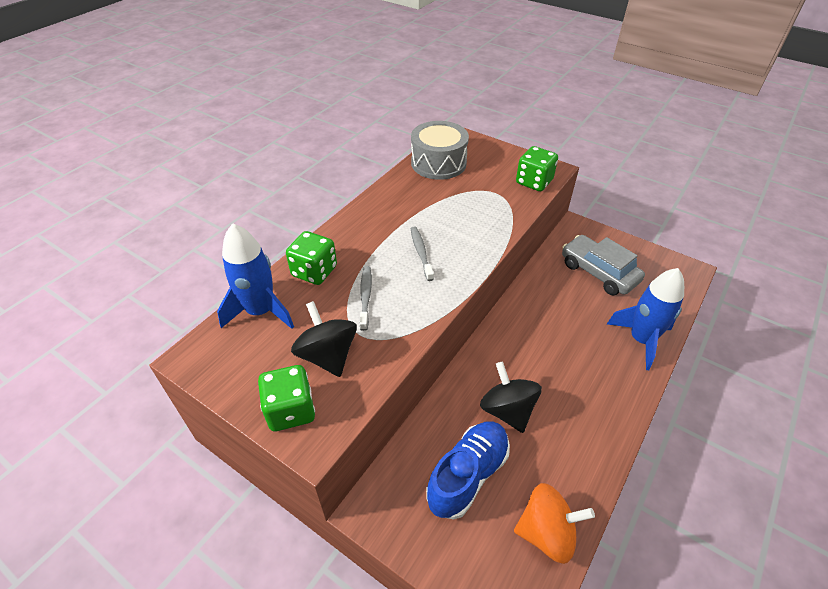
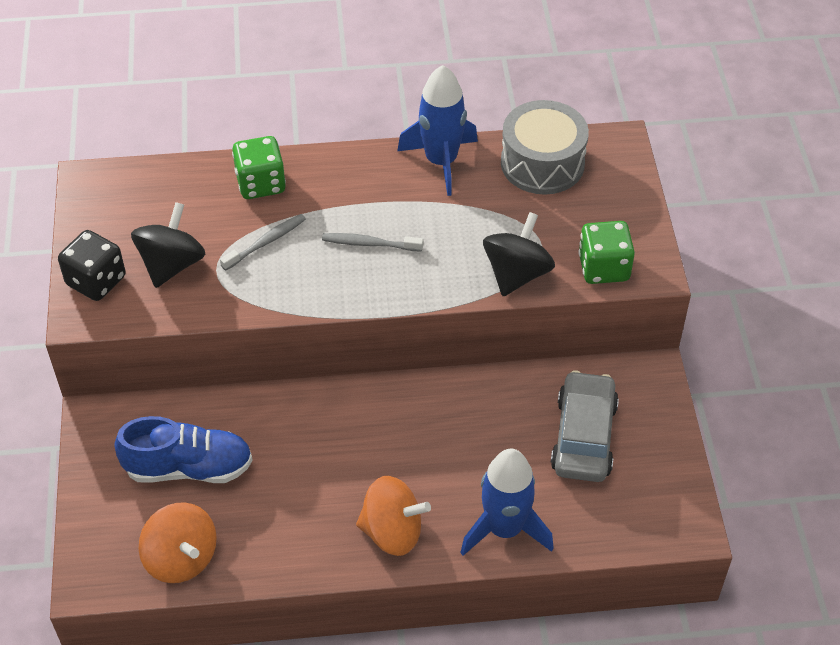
camera: 50 degrees right, 5 degrees up
(261, 311) = (176, 184): blue rocket -> blue rocket (441, 161)
(291, 410) = (96, 281): green dice -> black dice
(421, 253) = (369, 244): grey toothbrush -> grey toothbrush turned 120 degrees counterclockwise
(507, 410) = (289, 458): black spinning top -> black spinning top (516, 274)
(607, 393) = (392, 532): none -> orange spinning top

